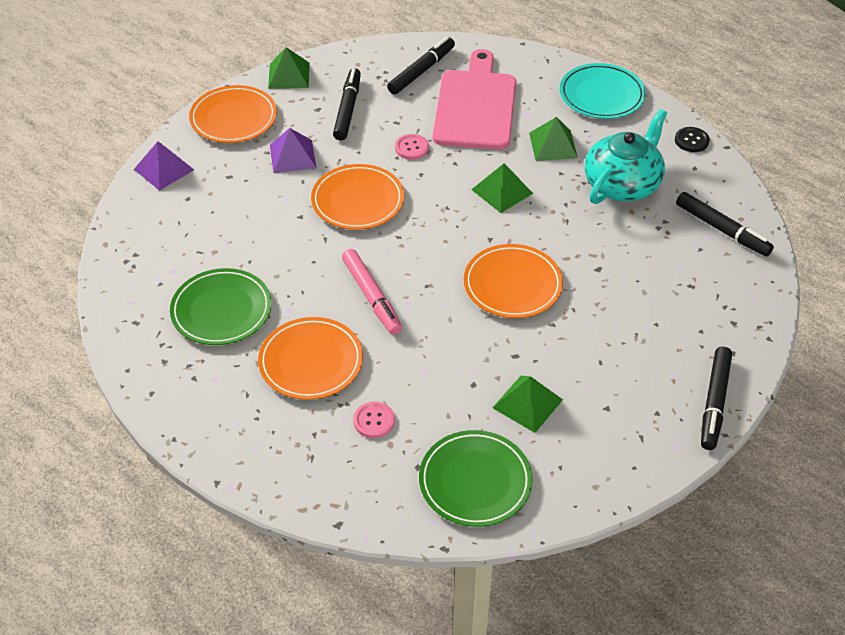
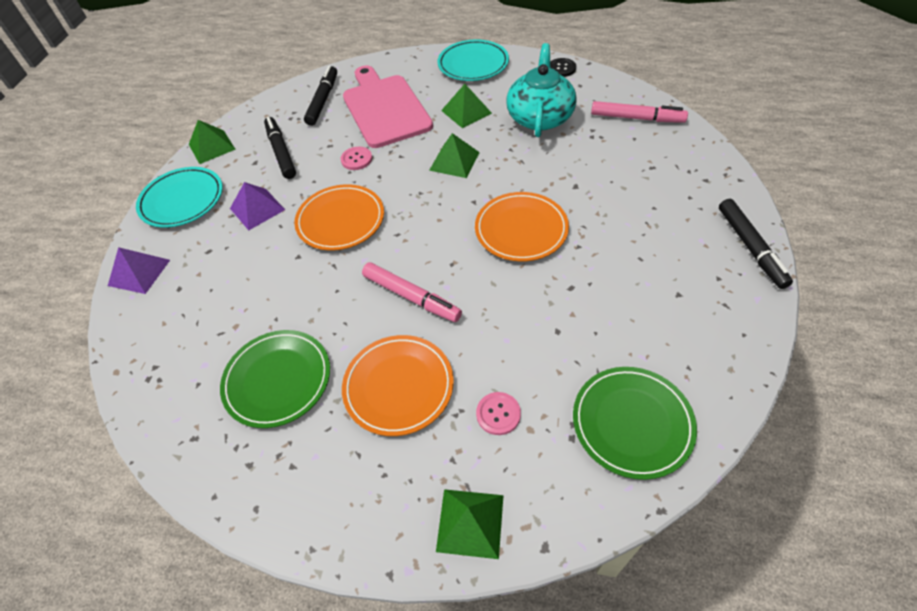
camera: 25 degrees left, 5 degrees up
(233, 118) = (182, 200): orange plate -> turquoise plate
(527, 403) = (615, 324): green pyramid -> green pyramid (470, 523)
(722, 230) = (637, 118): black marker -> pink marker

